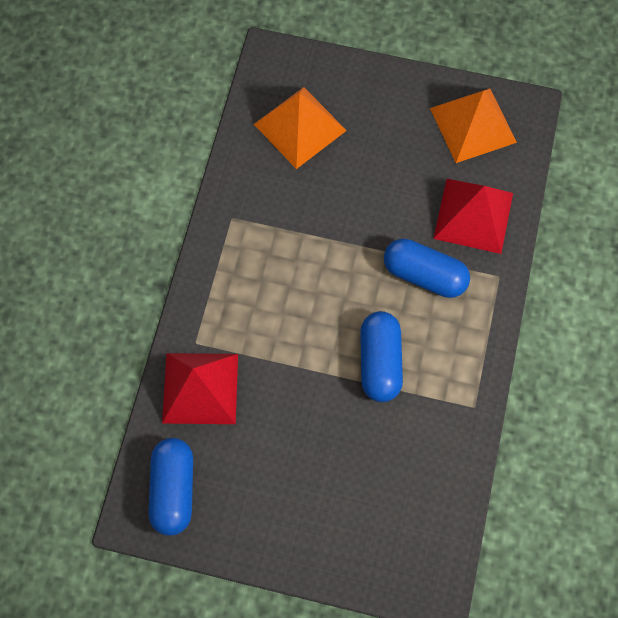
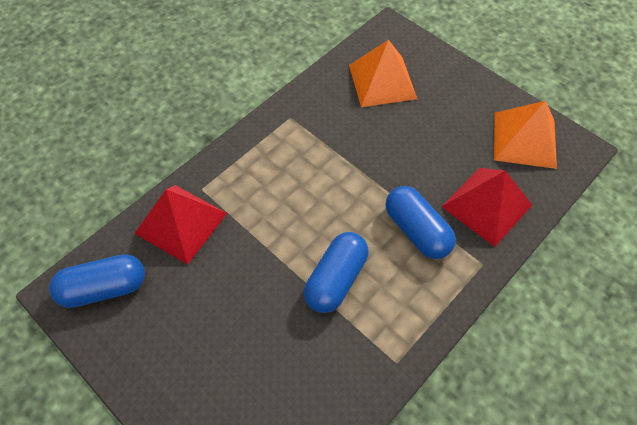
camera: 30 degrees right, 10 degrees down
(173, 489) = (104, 288): blue capsule -> blue capsule turned 45 degrees clockwise

